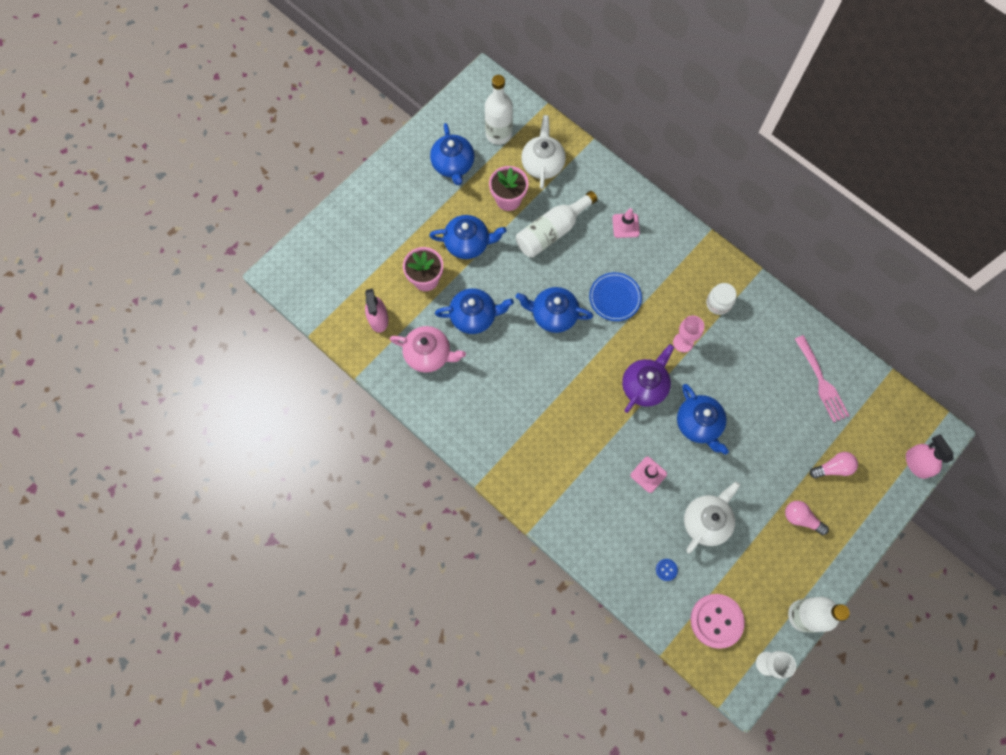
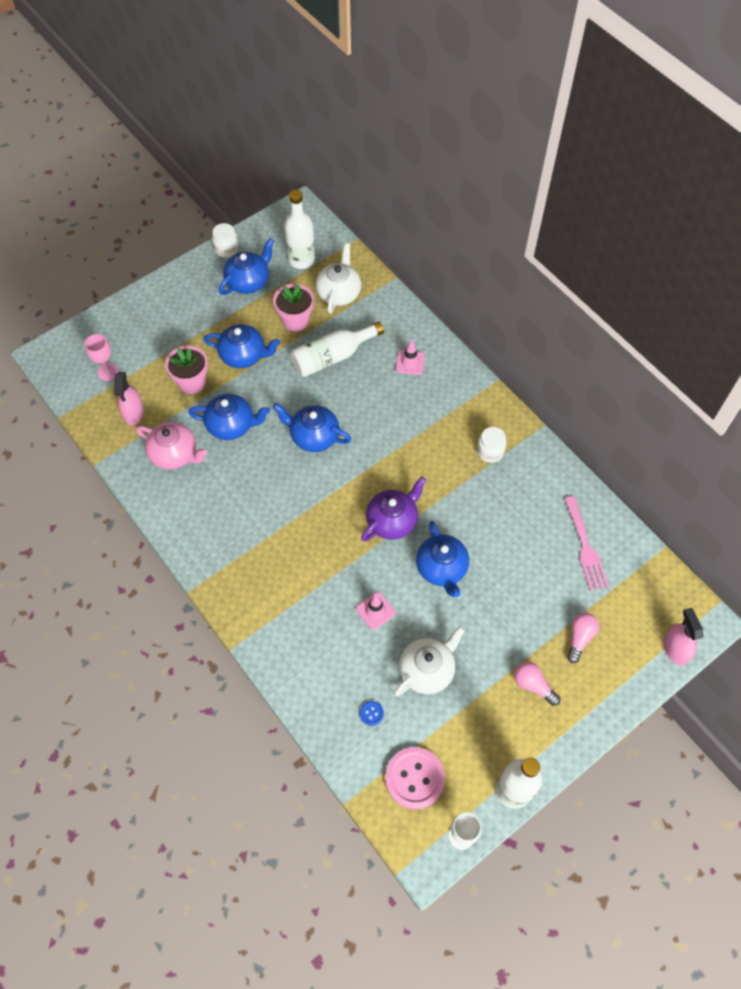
camera: 10 degrees right, 10 degrees down
(423, 134) = (226, 249): none -> white jar
(453, 165) = (248, 281): blue teapot -> blue teapot turned 135 degrees counterclockwise
(615, 298) = (382, 429): blue plate -> none
(683, 342) = (444, 484): pink goblet -> pink goblet (108, 372)
(833, 468) = (580, 638): pink light bulb -> pink light bulb turned 60 degrees counterclockwise

